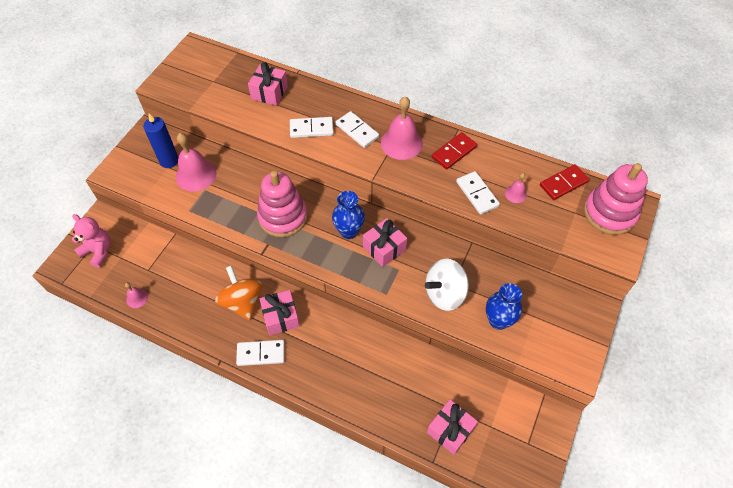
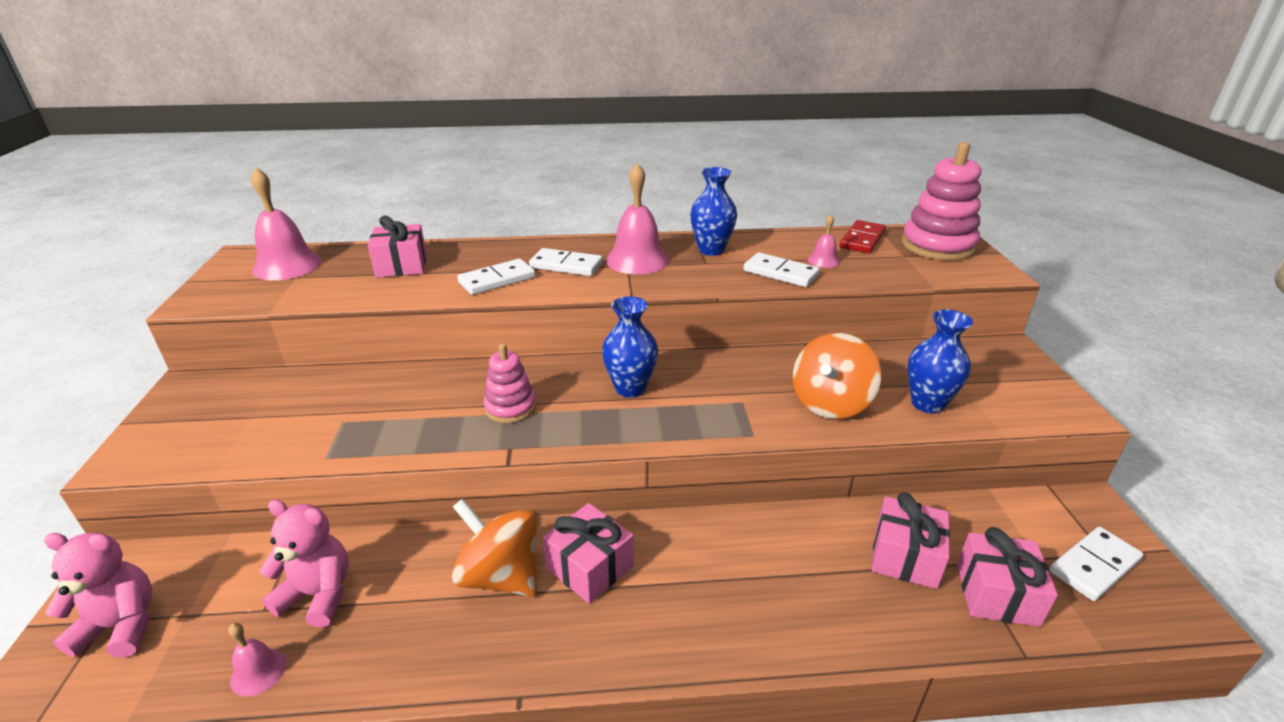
camera: 30 degrees left, 25 degrees down
(169, 161) = (249, 408): blue candle -> none
(169, 273) = (318, 595): none -> pink teddy bear
(196, 175) = (314, 409): pink bell -> pink bell (287, 265)
(261, 354) = (595, 642): white domino -> white domino (1094, 566)
(283, 217) = (510, 407): pink stacking toy -> pink stacking toy, size x0.58
(384, 248) = (699, 388): pink gift -> pink gift (905, 557)
(444, 294) = (830, 403): white spinning top -> orange spinning top
(454, 152) = (711, 250): red domino -> blue vase

